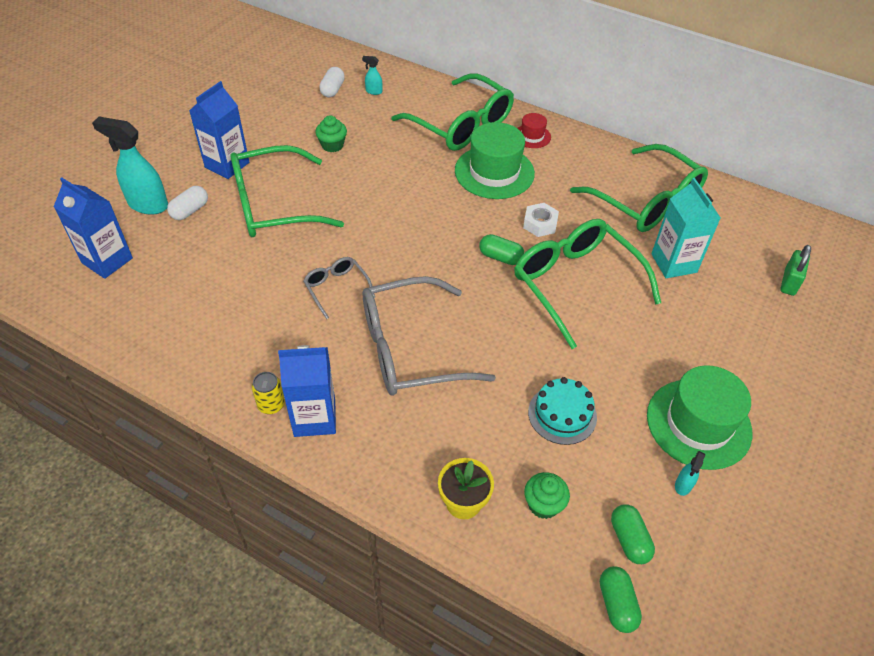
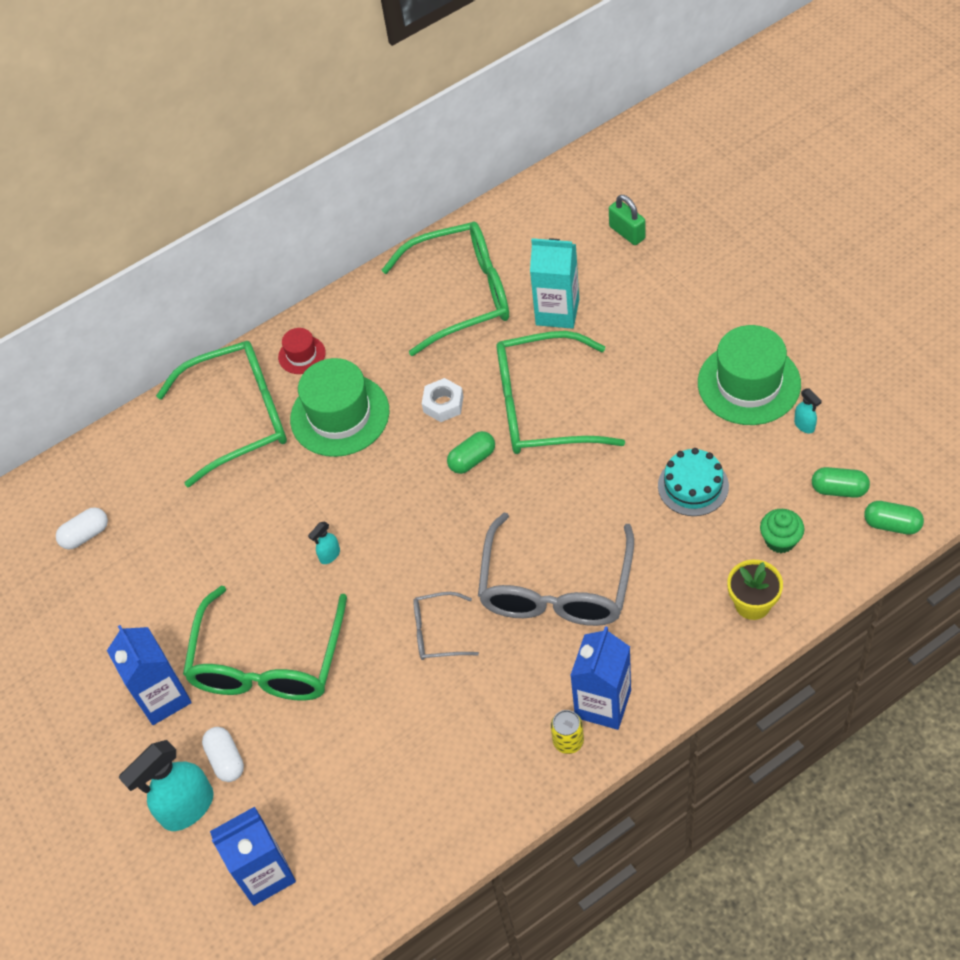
camera: 55 degrees left, 5 degrees up
(332, 90) = (85, 535): white capsule -> white capsule turned 75 degrees counterclockwise
(332, 145) = (196, 567): green cupcake -> none
(373, 91) = (118, 490): turquoise spray bottle -> turquoise spray bottle (329, 555)

